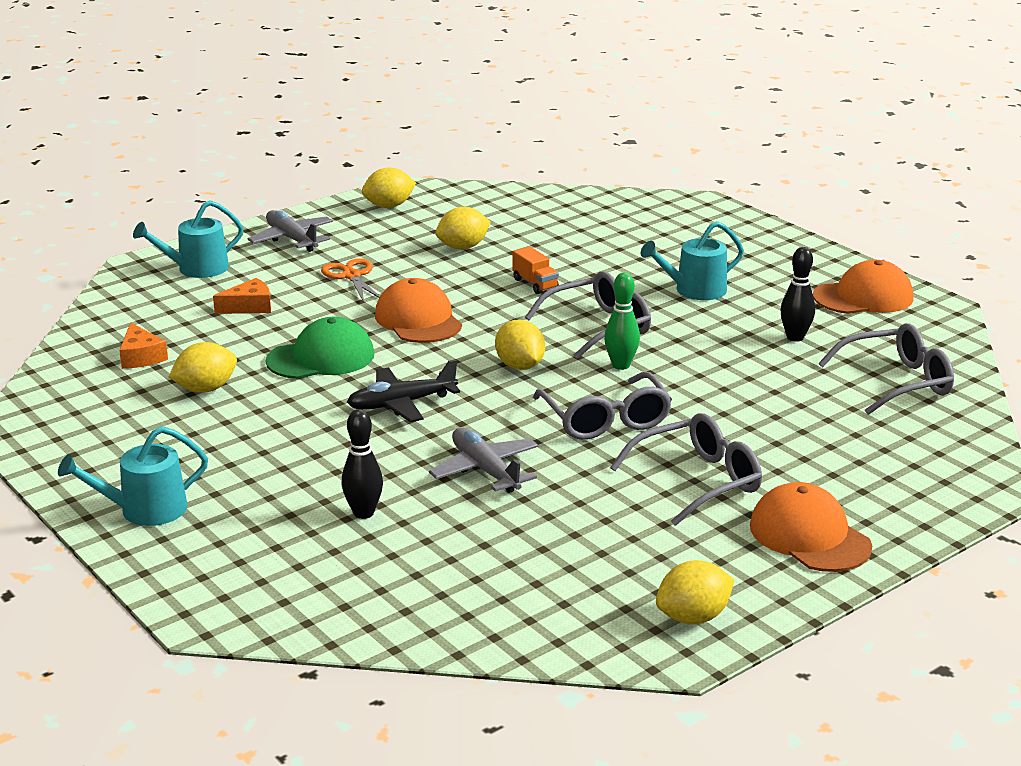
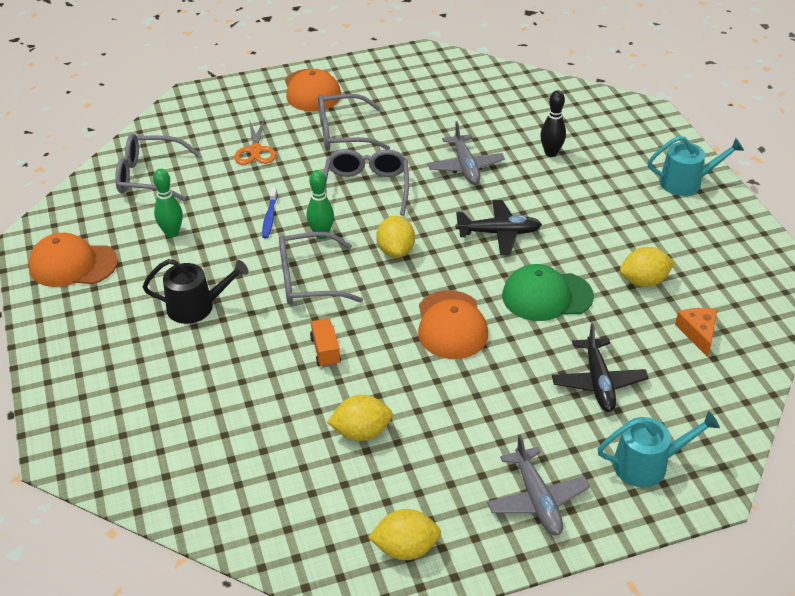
camera: 160 degrees left, 15 degrees up
(249, 307) = (598, 382): orange cheese -> black plane
(351, 276) = (491, 408): orange scissors -> orange scissors (255, 150)
(693, 617) = (404, 65): yellow lemon -> none
(694, 290) = (196, 307): turquoise watering can -> black watering can
(699, 370) = (269, 217): none -> blue toothbrush
(795, 337) = (172, 233): black bowling pin -> green bowling pin

